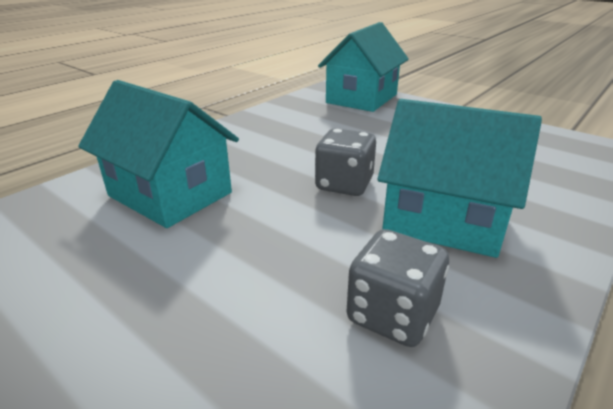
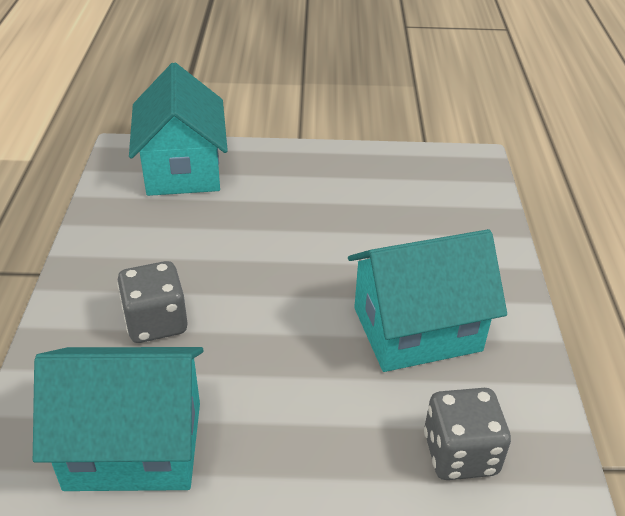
camera: 40 degrees left, 10 degrees up
(344, 184) = (298, 329): grey dice -> grey dice (156, 322)

